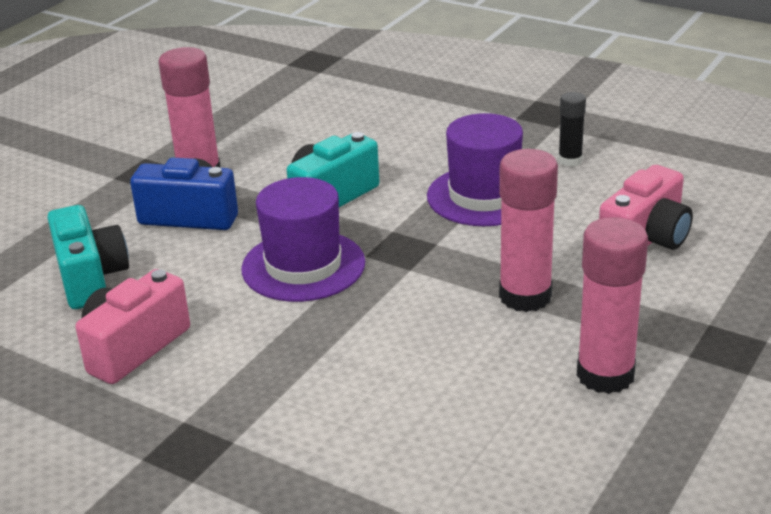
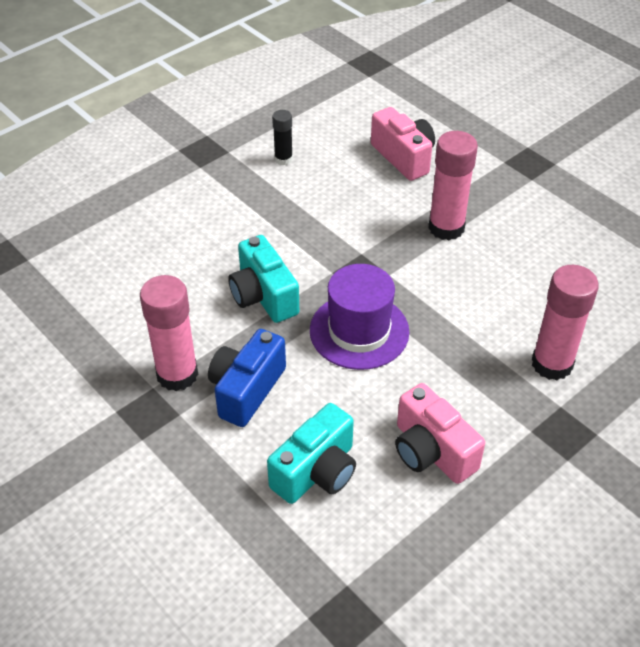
camera: 75 degrees left, 15 degrees up
(91, 278) = (317, 472): turquoise camera -> turquoise camera turned 135 degrees clockwise
(484, 196) = (309, 213): purple hat -> none
(605, 375) = (540, 217): pink glue stick -> pink glue stick (552, 364)

